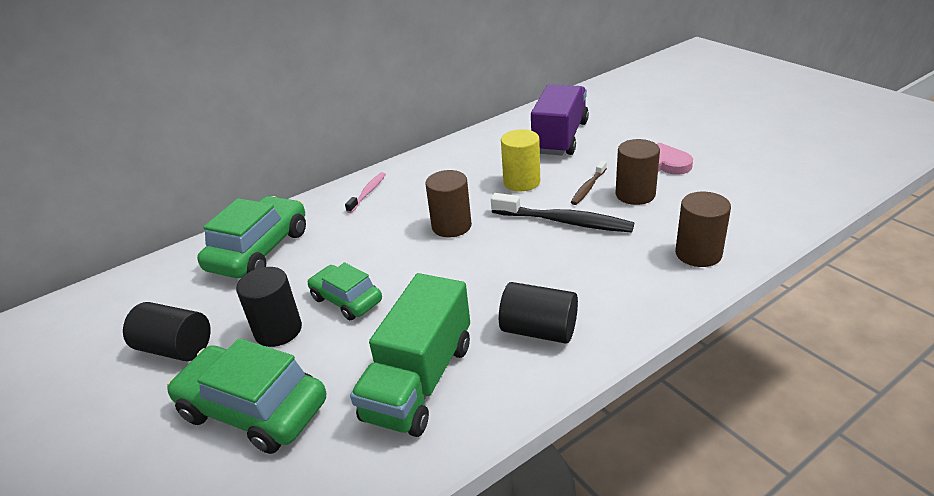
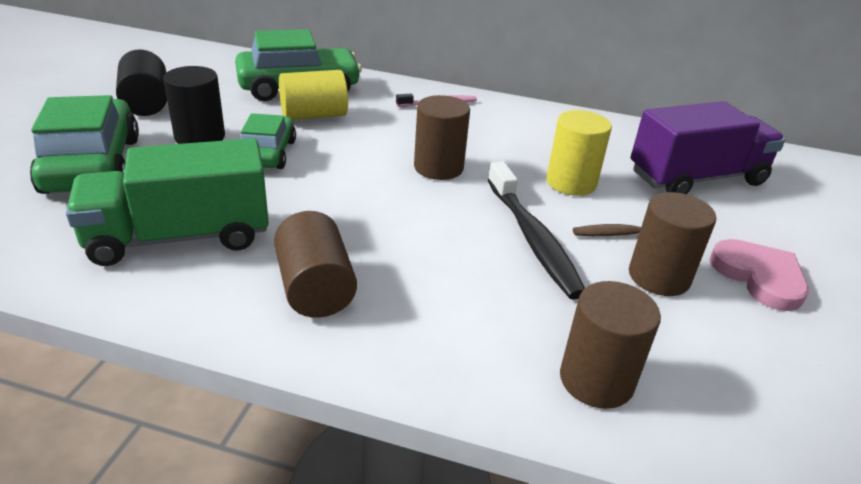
camera: 45 degrees right, 0 degrees up
(315, 257) = (314, 115): none -> yellow cylinder
(539, 330) = (315, 288): black cylinder -> brown cylinder

